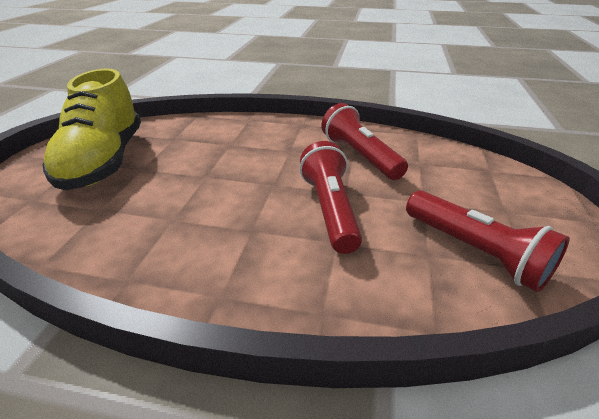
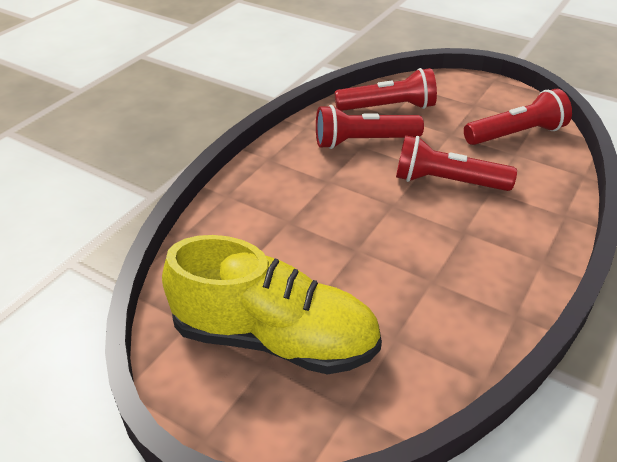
camera: 70 degrees left, 5 degrees up
(430, 159) = (388, 108): none -> red flashlight

